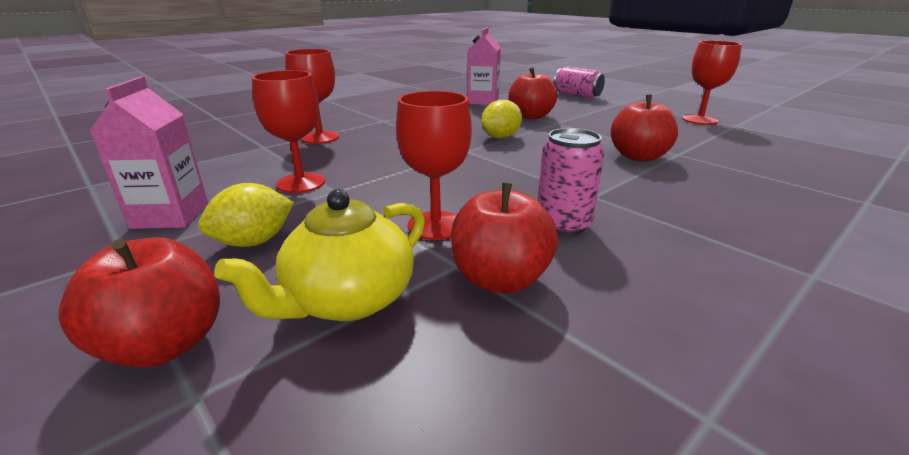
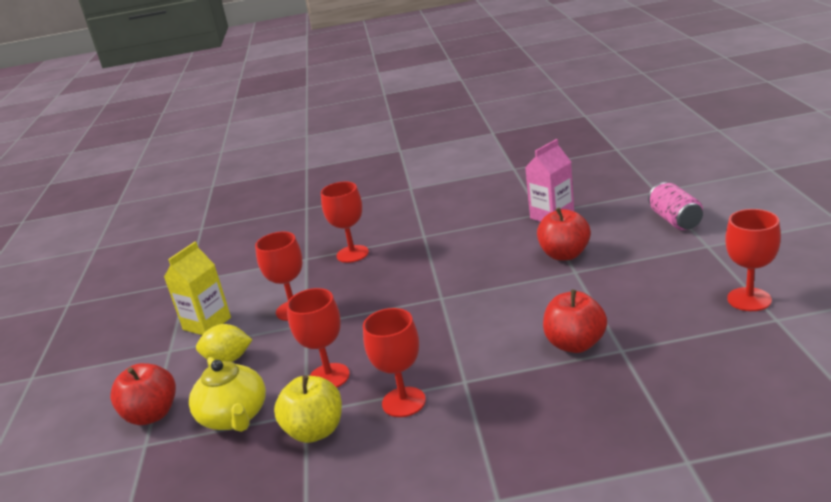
camera: 40 degrees right, 0 degrees up
(170, 216) = (207, 323): pink carton -> yellow carton
(347, 300) = (235, 417): yellow teapot -> yellow teapot turned 105 degrees counterclockwise
(500, 279) = (315, 431): red apple -> yellow apple
(501, 137) = (491, 285): yellow lemon -> none
(563, 225) = (403, 402): pink can -> red goblet

